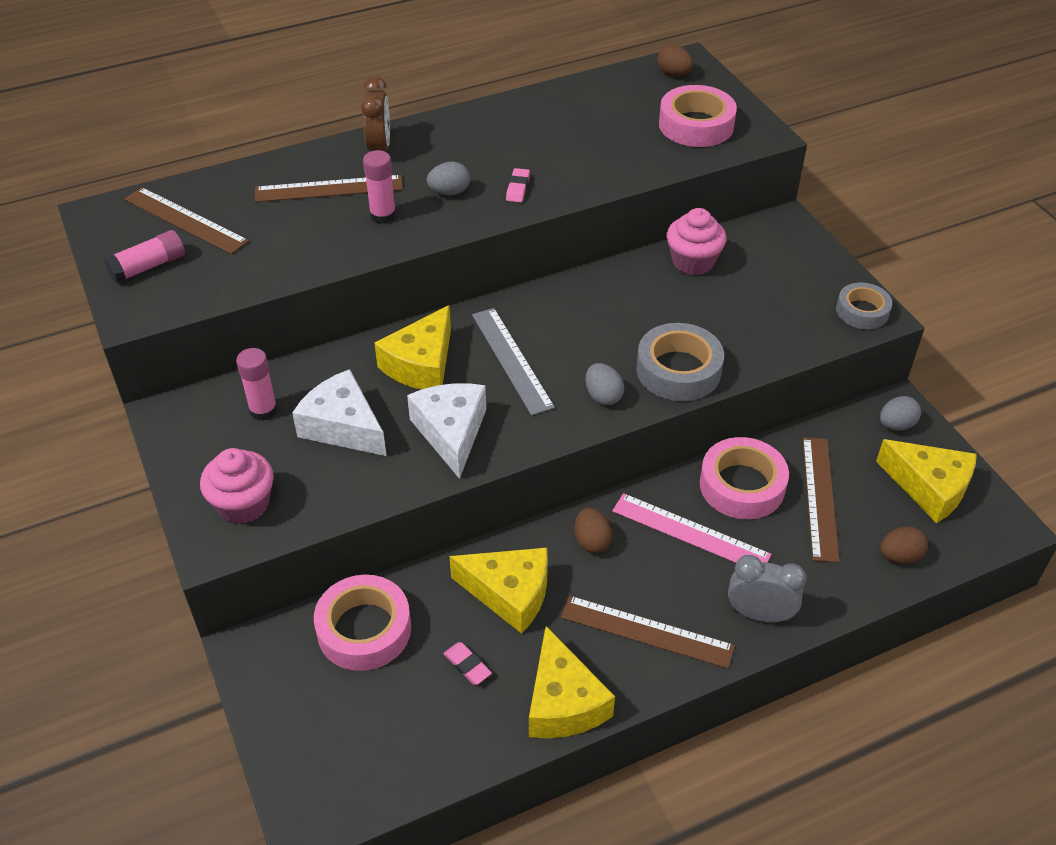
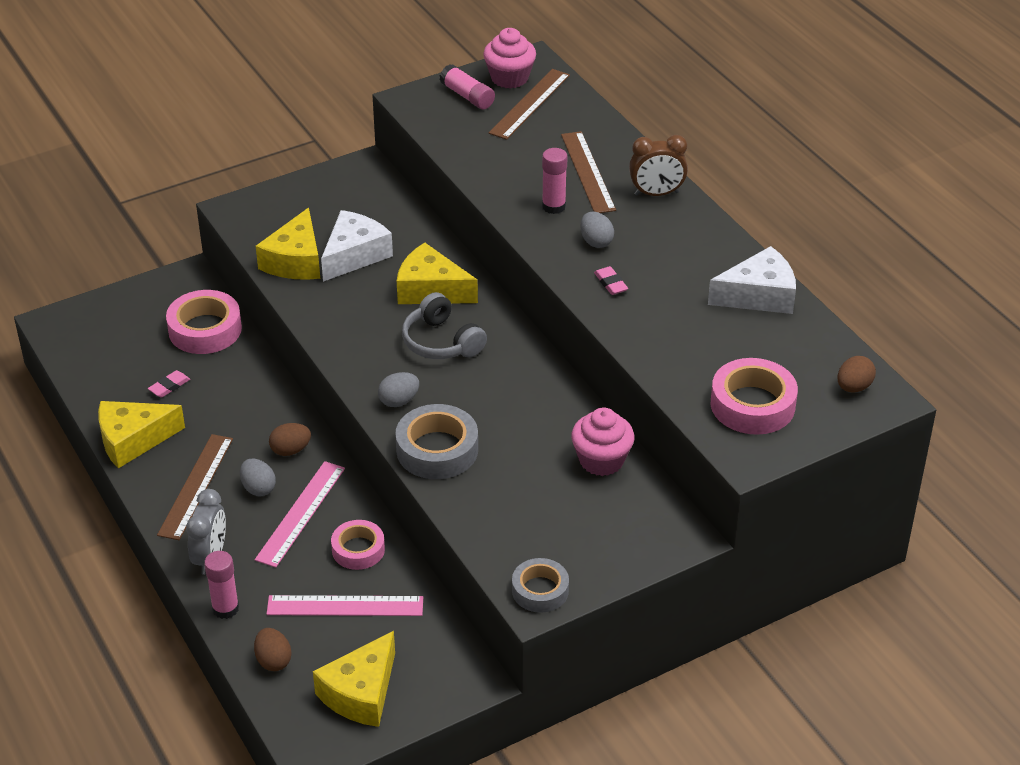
camera: 85 degrees right, 5 degrees down
(243, 504) = (272, 217): pink cupcake -> pink cupcake (509, 78)
(263, 410) = (370, 212): pink glue stick -> pink glue stick (225, 608)
(451, 432) = (350, 314): white cheese -> white cheese (759, 295)
(509, 593) = (236, 404): yellow cheese -> yellow cheese (295, 261)
(511, 360) = (441, 342): grey ruler -> grey headphones
(518, 188) = (610, 283): pink eraser -> pink eraser turned 60 degrees clockwise
(742, 485) = (358, 549): pink tape -> pink tape, size x0.64
(820, 497) = (345, 606): brown ruler -> pink ruler
(896, 425) = (447, 674): grey egg -> grey egg (258, 488)

